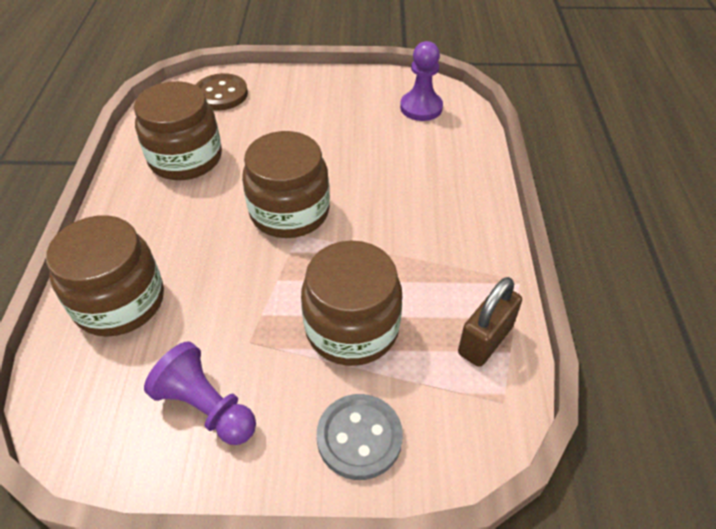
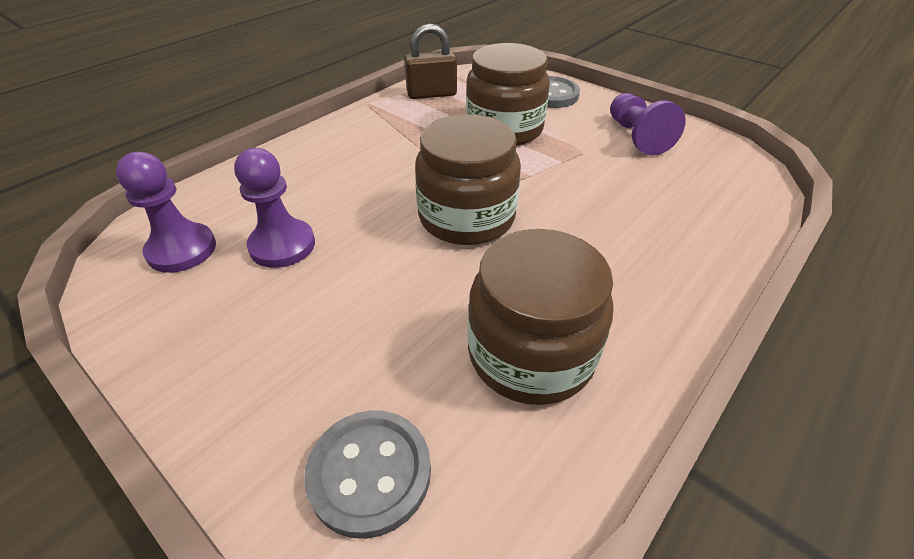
camera: 140 degrees left, 5 degrees down
(119, 301) = (686, 222): brown jar -> none
(221, 94) = (370, 473): brown button -> grey button
(375, 136) = (282, 245): none -> purple pawn

